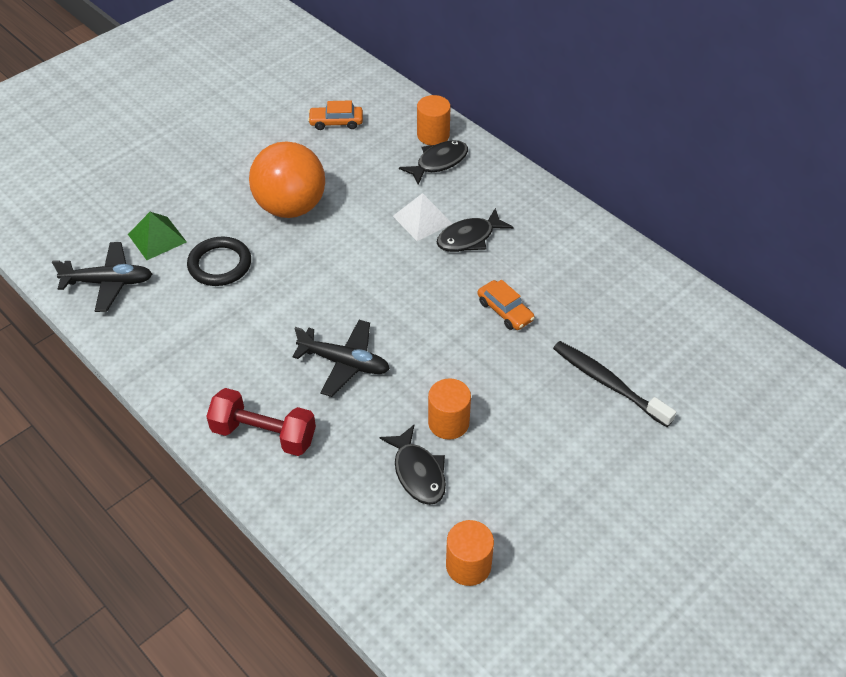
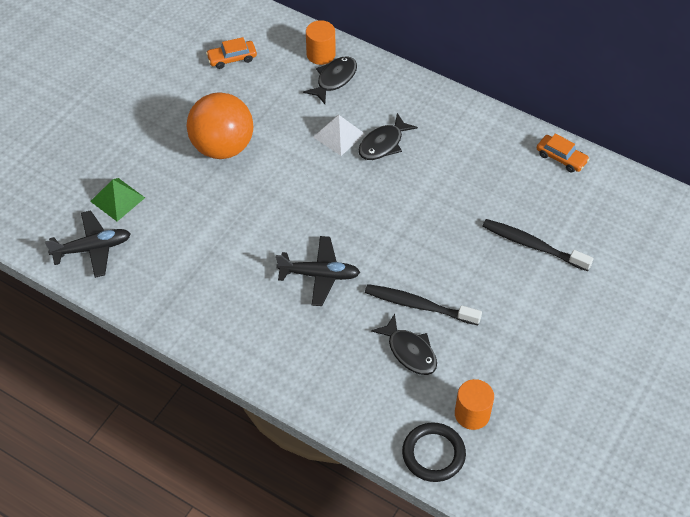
camera: 15 degrees left, 5 degrees up
(220, 264) = (182, 212): black ring -> black ring (433, 454)
(264, 434) = (276, 349): red dumbbell -> none
(448, 422) = (419, 306): orange cylinder -> black toothbrush
(505, 311) = (433, 202): orange car -> orange car (561, 158)

